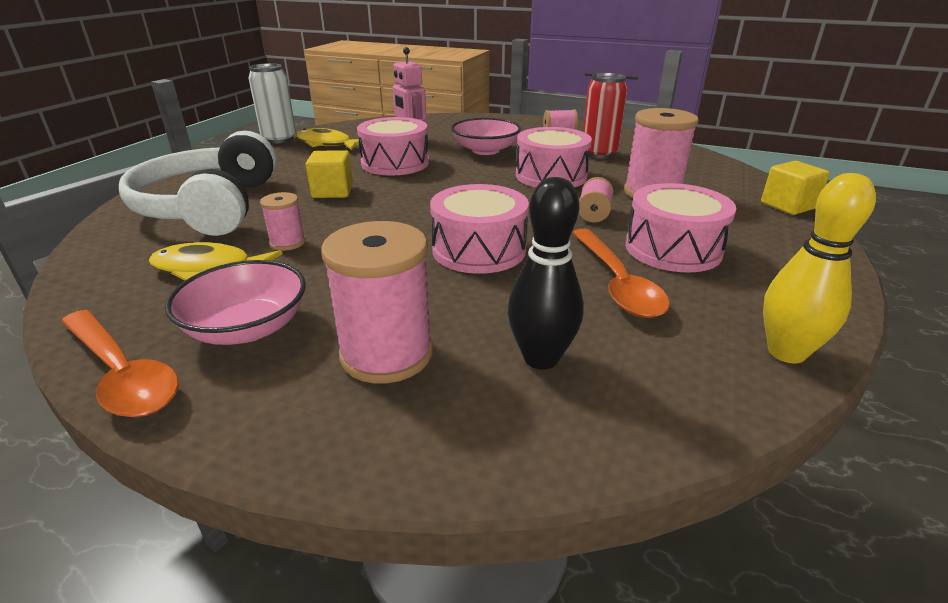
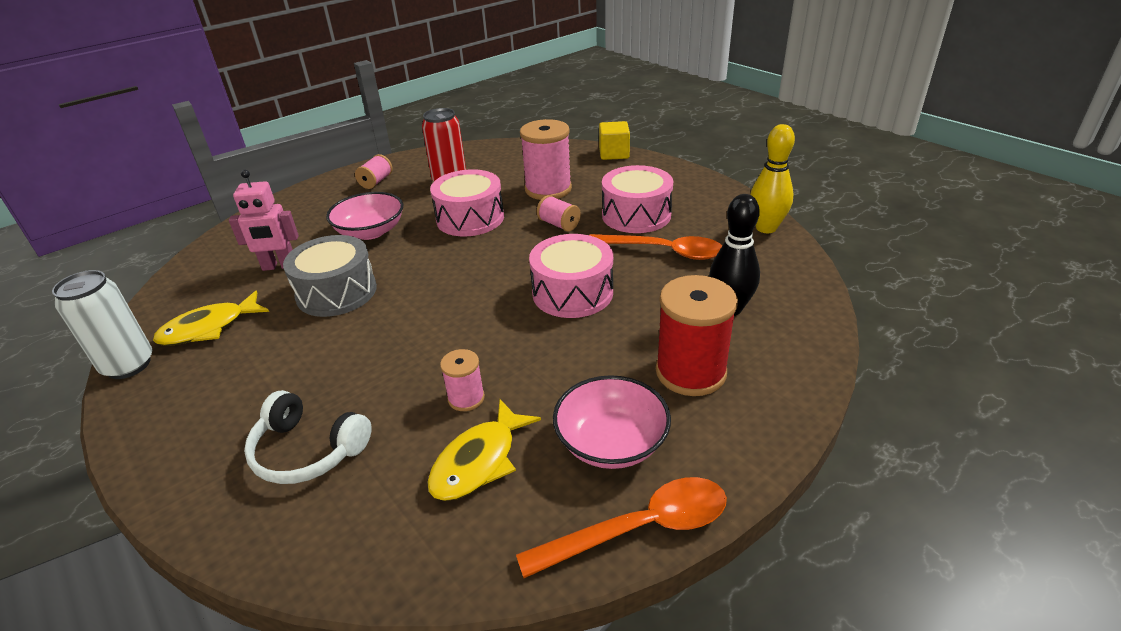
camera: 60 degrees left, 5 degrees up
(210, 206) = (308, 451): white headphones -> white headphones, size x0.57
(332, 191) = (367, 348): yellow cube -> none
(386, 354) = (690, 372): pink spool -> red spool
(395, 163) = (336, 292): pink drum -> grey drum

